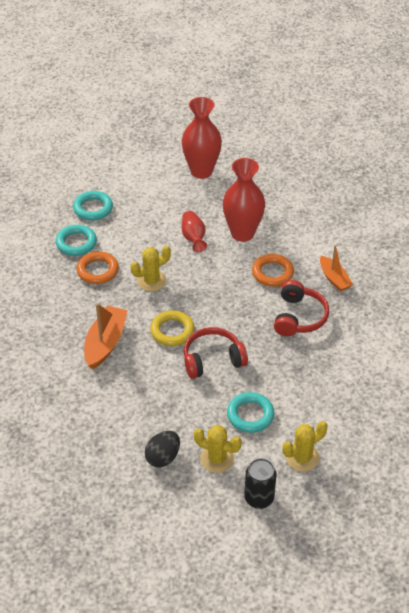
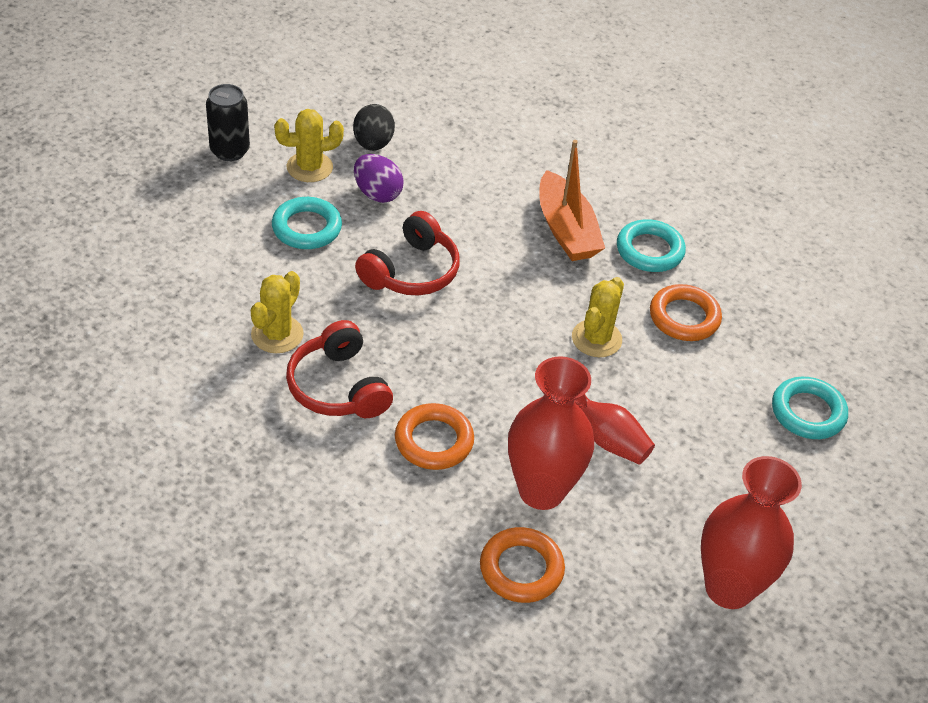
camera: 140 degrees right, 0 degrees up
(76, 243) = (761, 343): turquoise ring -> turquoise ring (649, 250)
(172, 331) = (498, 283): yellow ring -> none
(190, 418) = (377, 194): none -> purple egg
(277, 212) = (521, 569): none -> orange ring
(302, 457) = (206, 210): yellow cactus -> yellow cactus (277, 334)
(334, 278) = (328, 481): orange boat -> none

